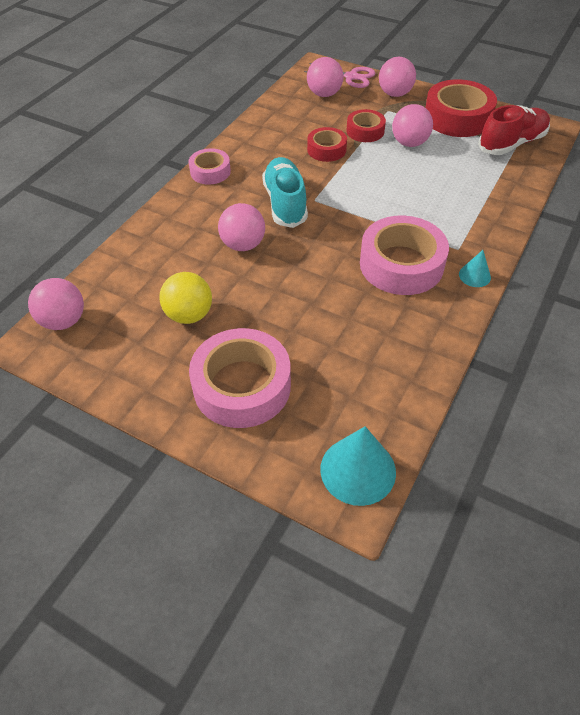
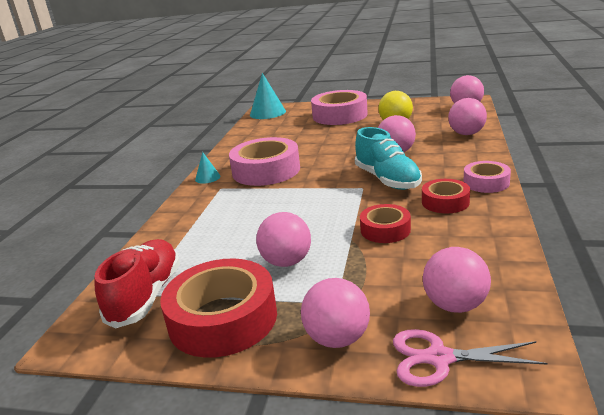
camera: 165 degrees right, 25 degrees down
(140, 252) = (466, 134): none -> pink ball
(365, 131) = (352, 263): red tape -> red tape (445, 202)
(511, 144) = (146, 296): red shoe -> red shoe turned 150 degrees clockwise

